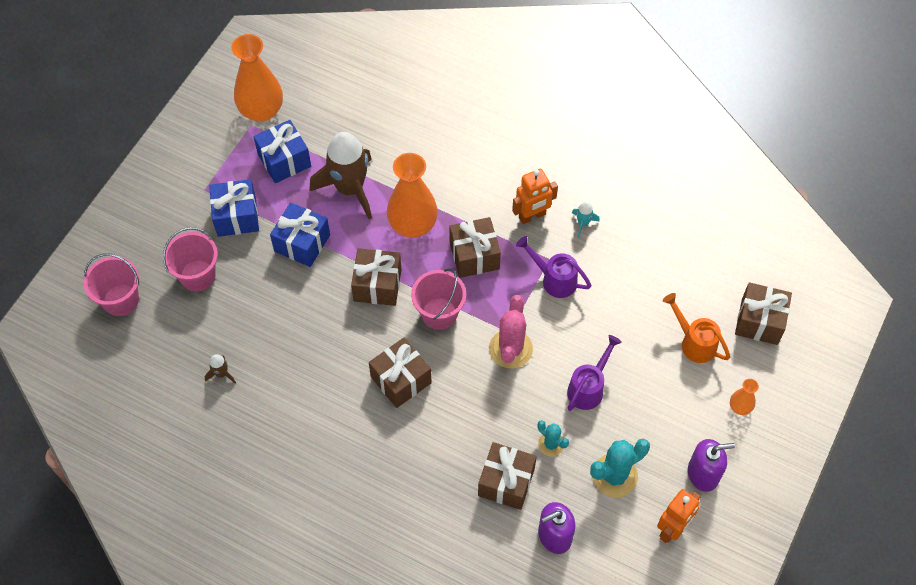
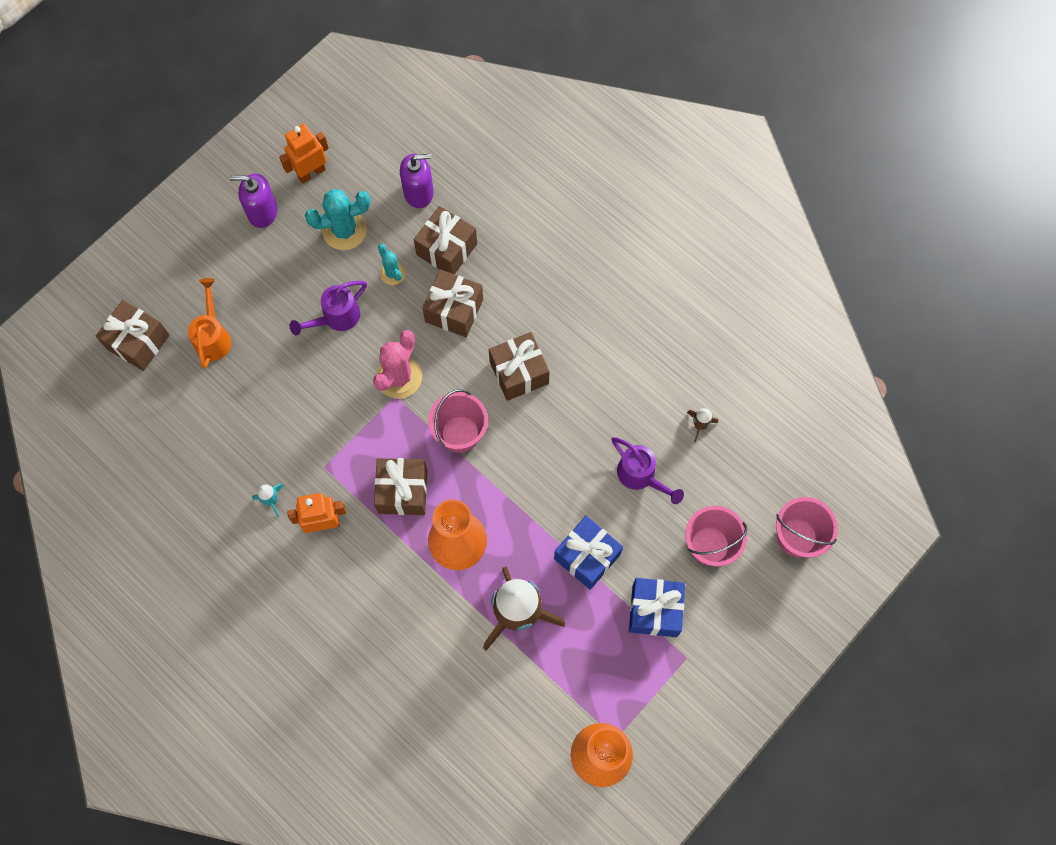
camera: 165 degrees left, 10 degrees up
(284, 160) = (585, 674): blue gift -> none
(377, 285) = (516, 483): brown gift -> brown gift (454, 310)
(554, 279) = (327, 441): purple watering can -> purple watering can (640, 476)
(694, 342) = (213, 337): orange watering can -> orange watering can turned 150 degrees counterclockwise
(740, 407) = (199, 263): orange vase -> none

